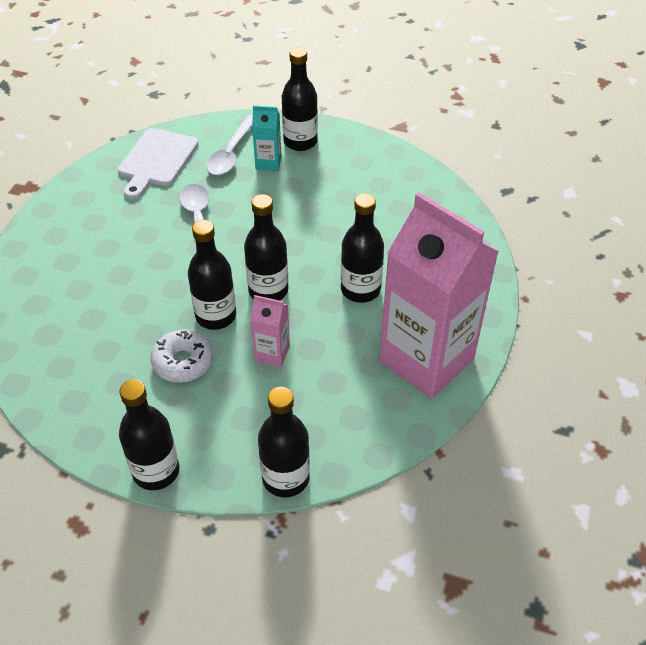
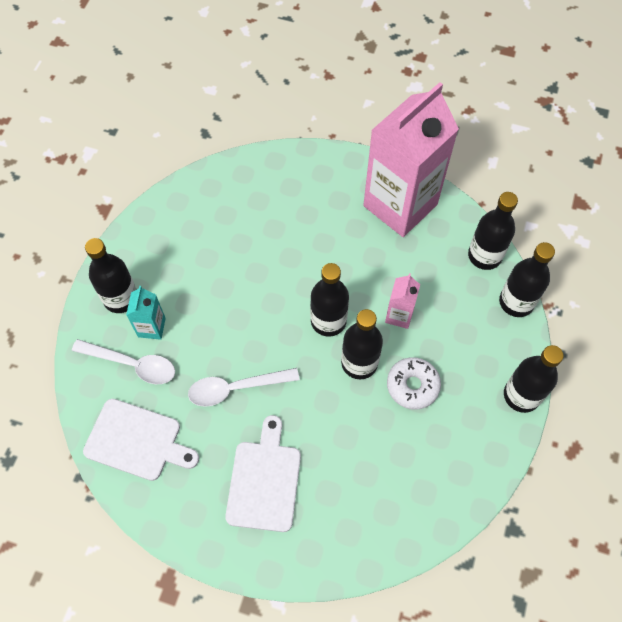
camera: 90 degrees left, 15 degrees up
(101, 243) = (264, 481): none -> white cutting board
(360, 289) = (326, 248): black bottle -> black bottle (484, 256)

